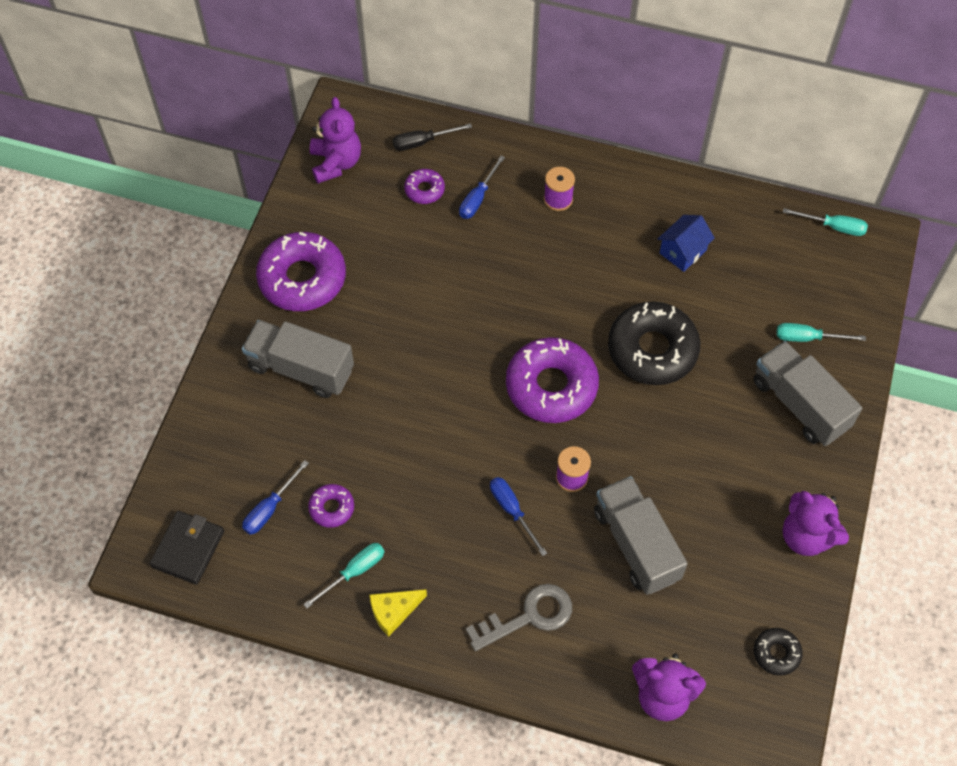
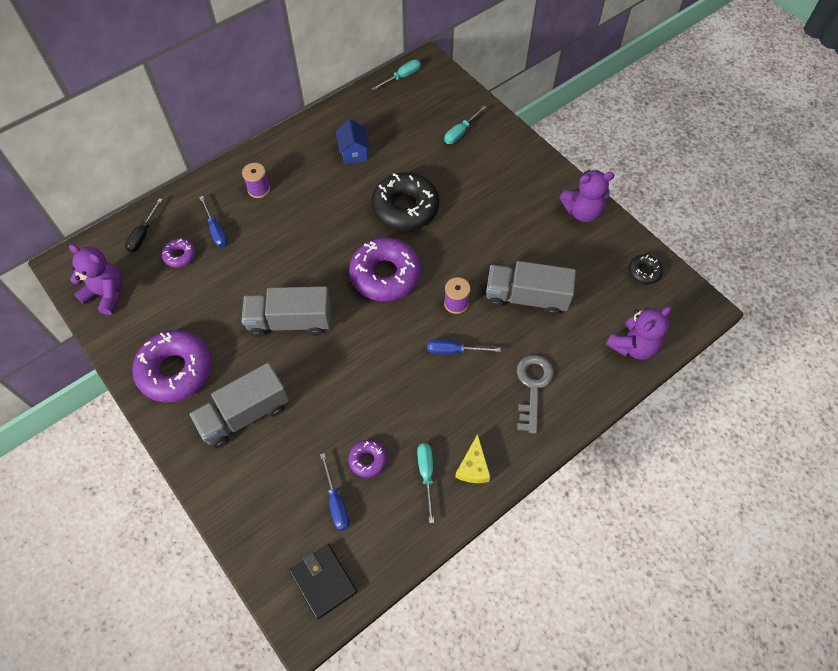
camera: 55 degrees left, 0 degrees up
(799, 404) = (499, 162): grey truck -> grey truck (290, 322)

